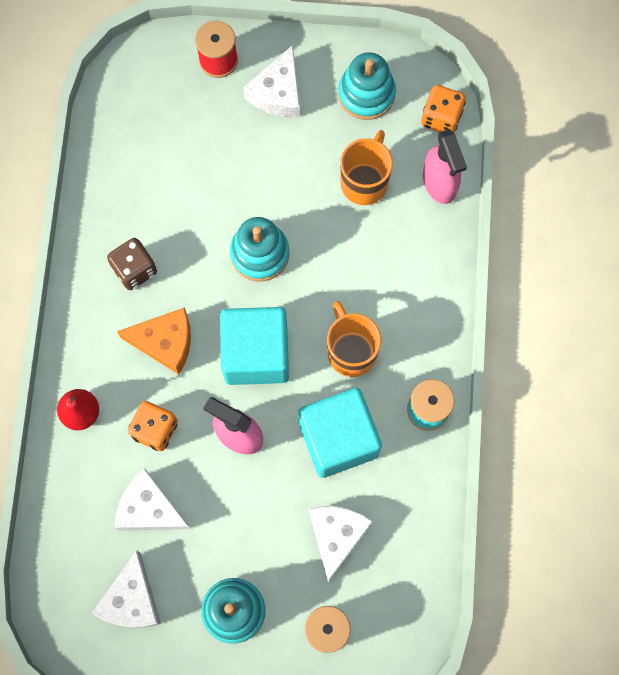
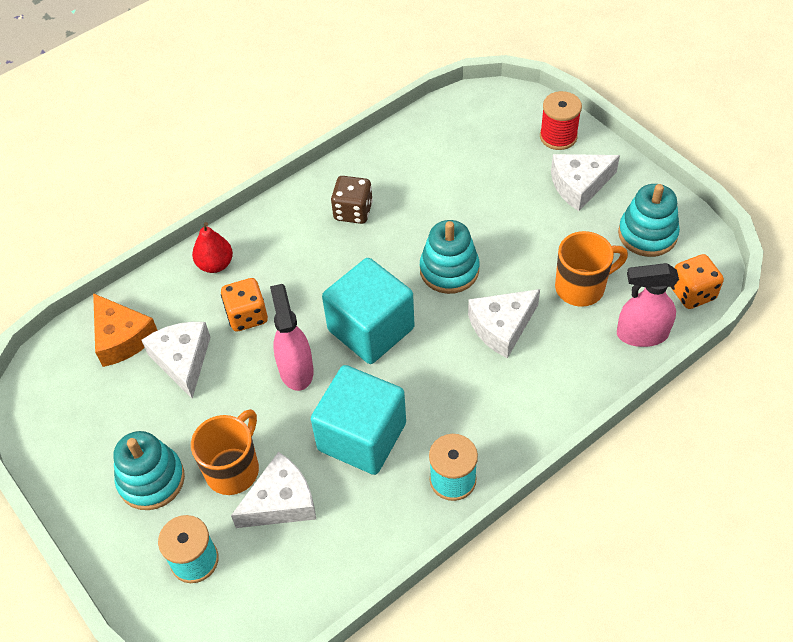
camera: 50 degrees right, 20 degrees down
(131, 600) = (100, 405): white cheese -> white cheese (502, 327)
(165, 342) = (319, 269): orange cheese -> orange cheese (122, 338)
(351, 351) = (441, 387): orange mug -> orange mug (233, 469)
(439, 183) = (641, 334): pink spray bottle -> pink spray bottle turned 60 degrees clockwise

